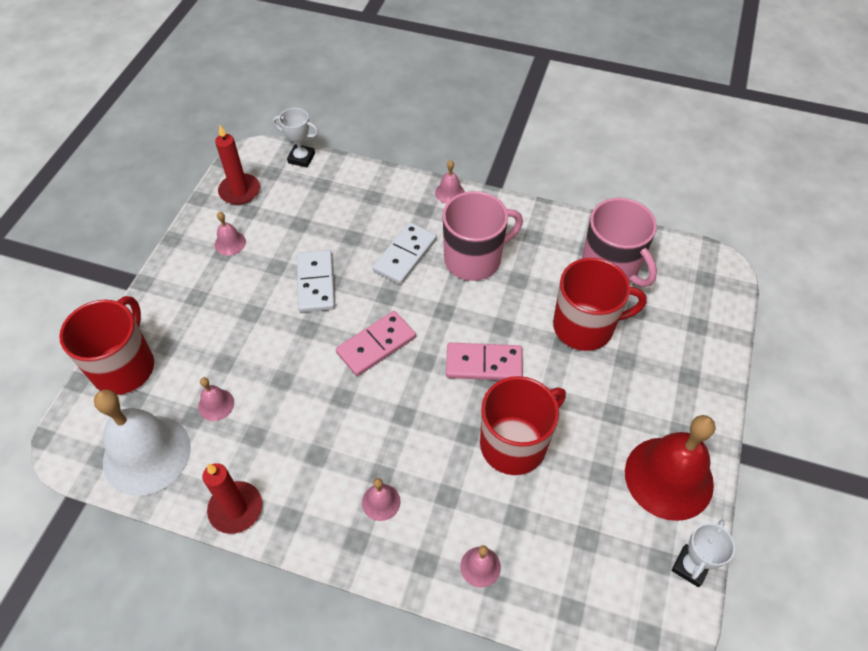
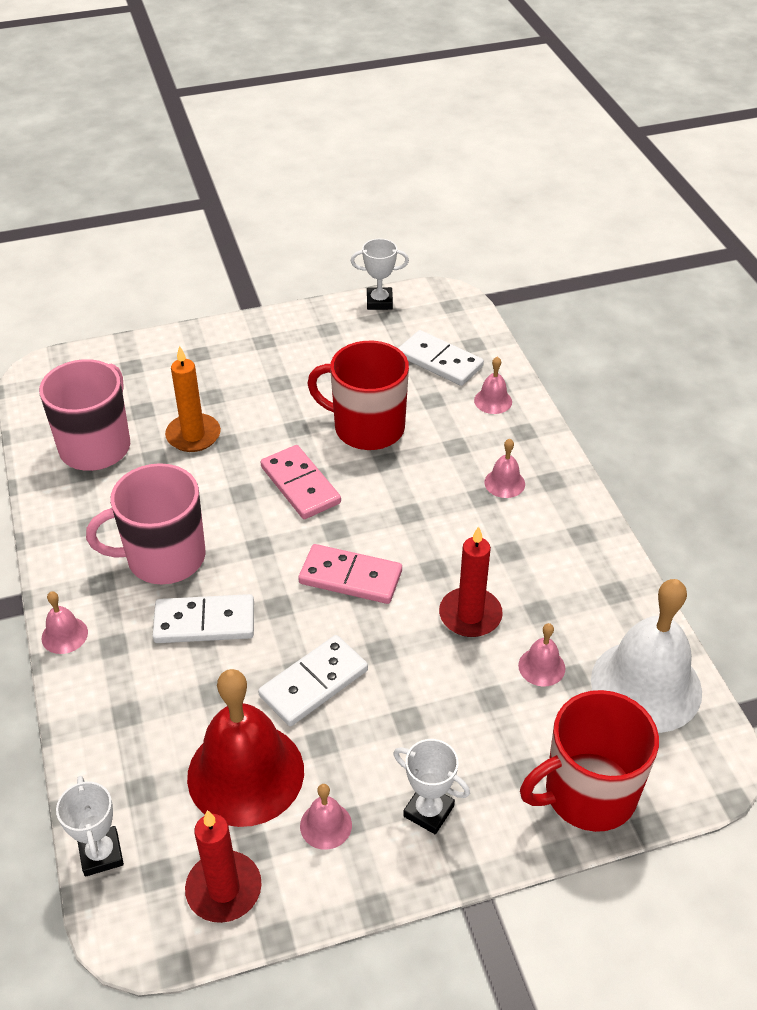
camera: 125 degrees left, 10 degrees down
(192, 288) = (428, 811): none -> white trophy
(236, 509) = (614, 575): red candle -> red candle (470, 615)
(474, 259) = (164, 557): pink mug -> pink mug turned 45 degrees counterclockwise
(564, 560) = (440, 361): none -> white domino
(585, 326) = (193, 435): red mug -> orange candle
(669, 477) = (314, 334): red bell -> red bell (245, 773)

